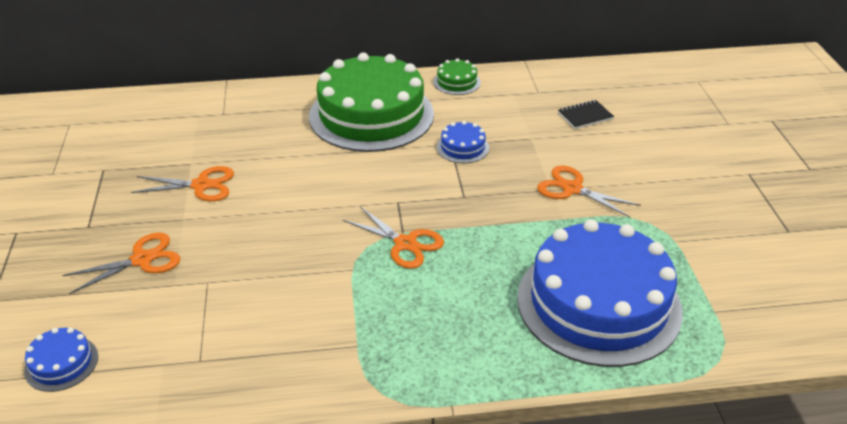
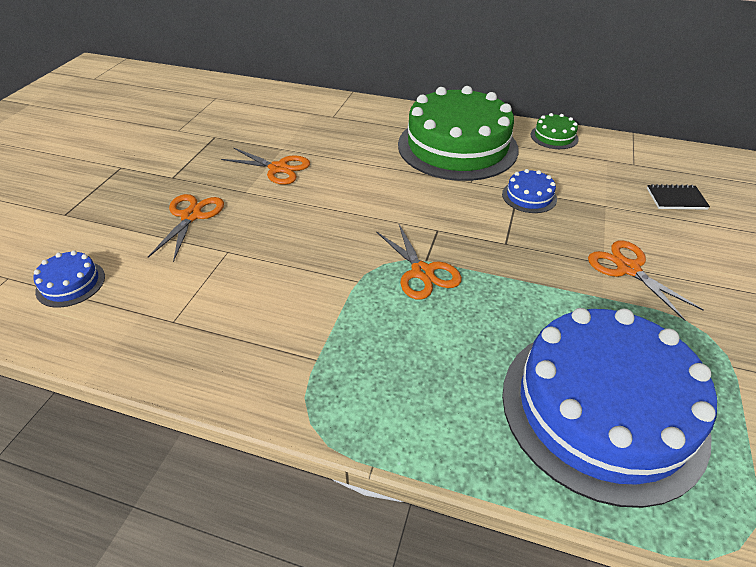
camera: 25 degrees right, 5 degrees up
(142, 260) = (191, 216): orange scissors -> orange scissors turned 75 degrees counterclockwise

